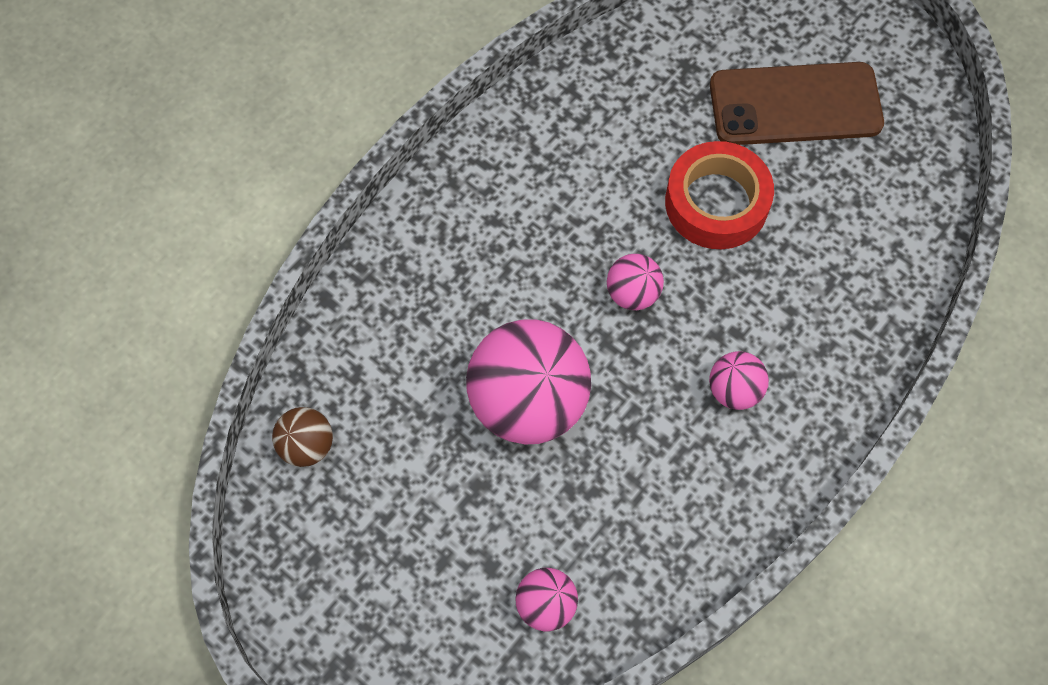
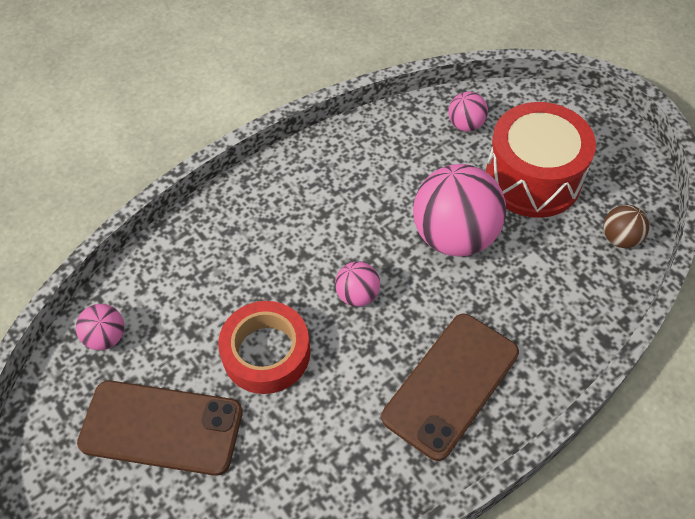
camera: 165 degrees left, 10 degrees down
(432, 522) = (533, 178): none -> red drum
(499, 210) = (451, 384): none -> brown phone
(734, 390) = (305, 216): pink ball -> pink ball (106, 337)

